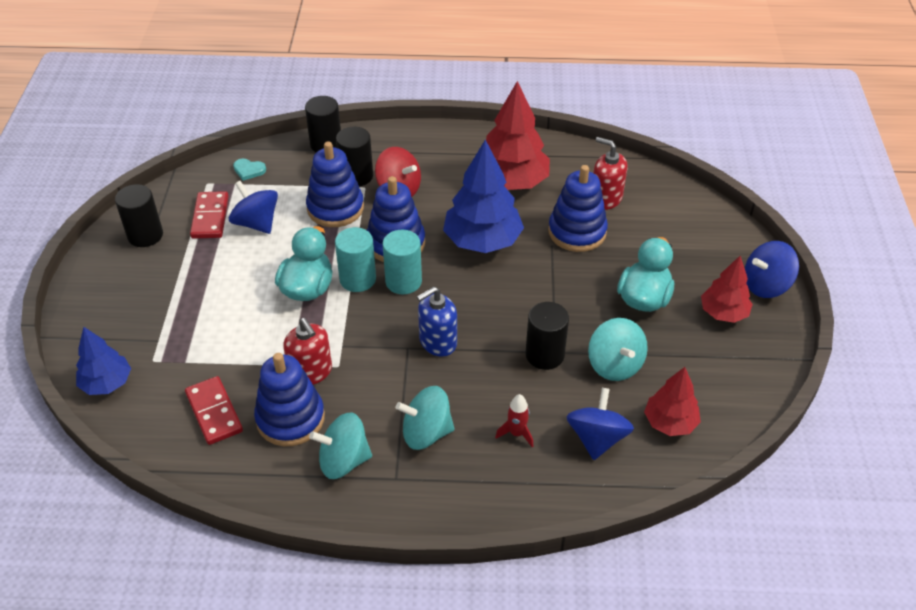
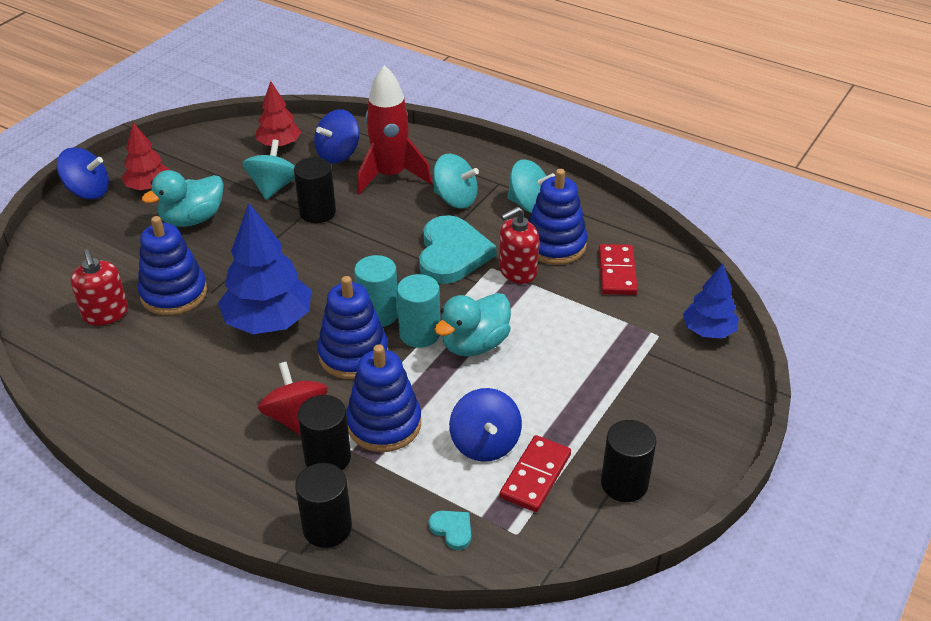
camera: 150 degrees left, 5 degrees down
(311, 372) = (517, 271): red soap dispenser -> red soap dispenser turned 120 degrees counterclockwise
(383, 365) = (452, 253): none -> turquoise heart
(438, 342) = (393, 253): blue soap dispenser -> none
(511, 182) = (171, 372): red tree -> none
(516, 433) = (390, 176): red rocket -> red rocket, size x2.30

